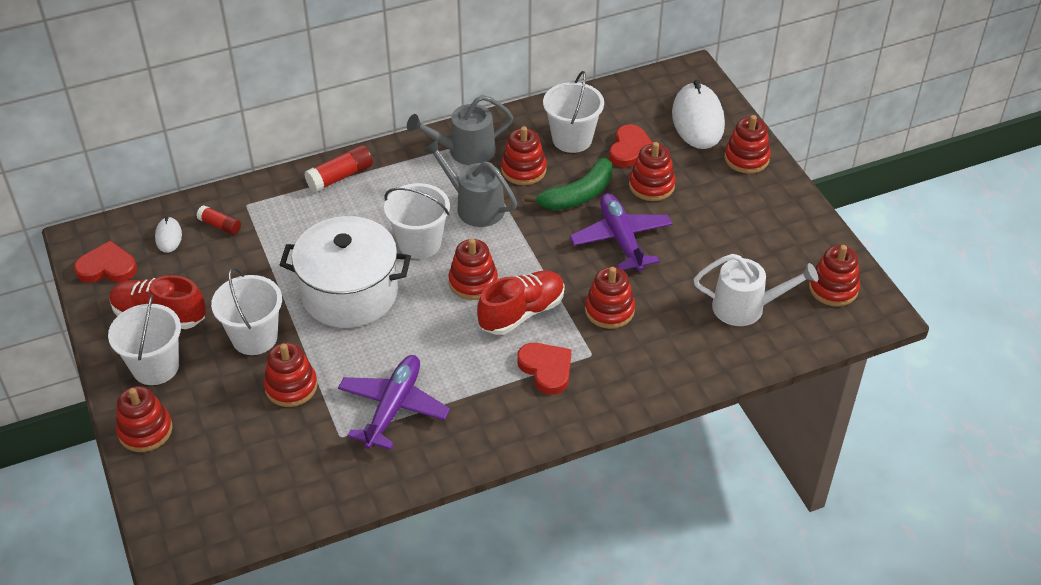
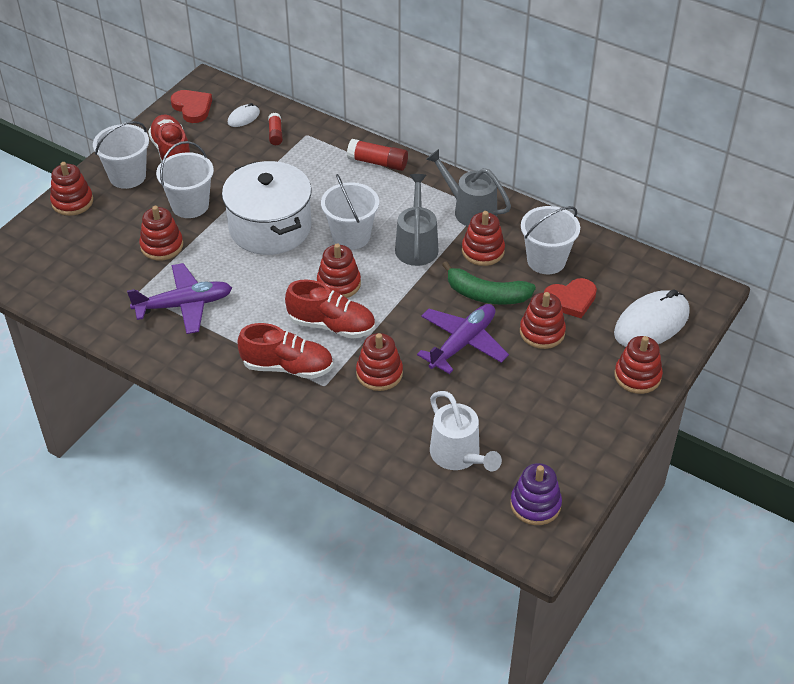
camera: 55 degrees right, 0 degrees up
(546, 369) = (287, 367): red heart -> red shoe
(833, 288) = (535, 504): red stacking toy -> purple stacking toy

